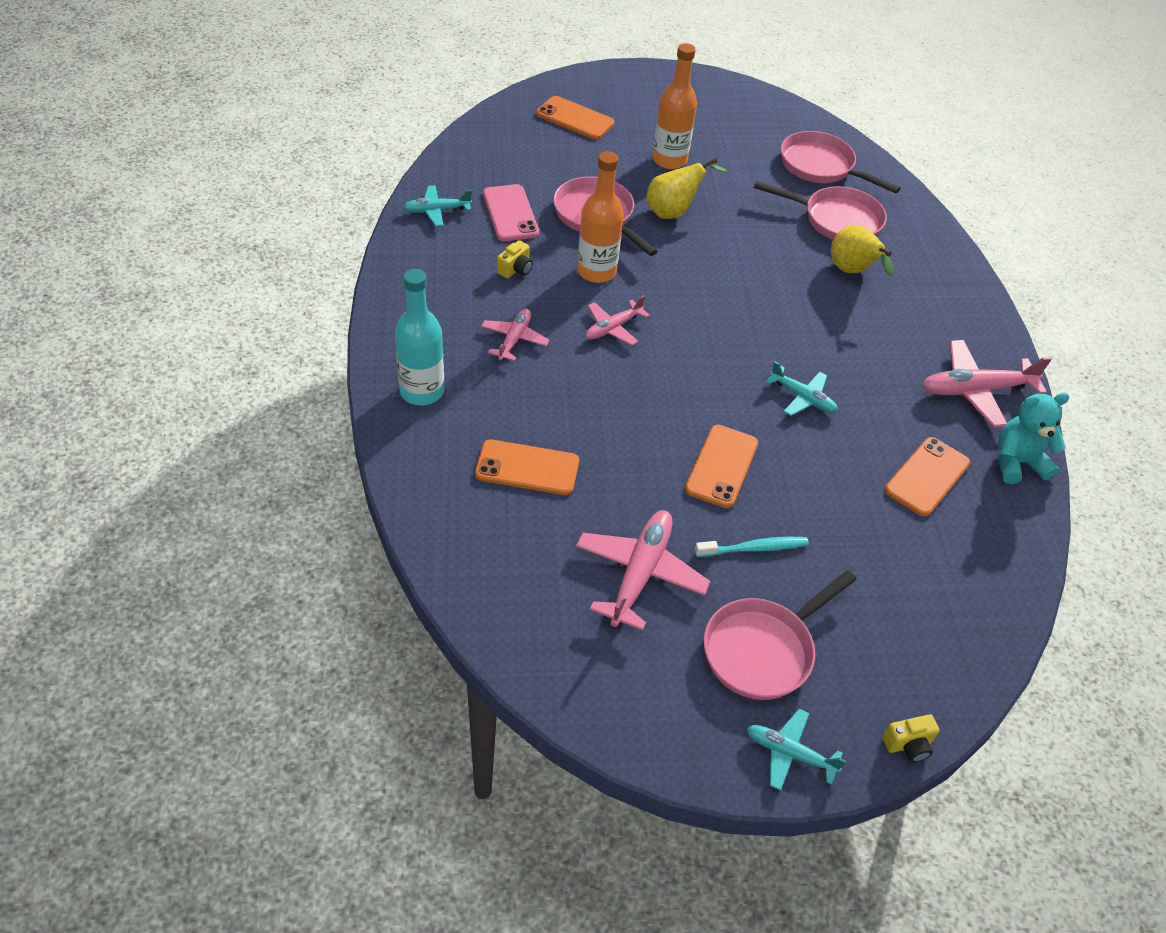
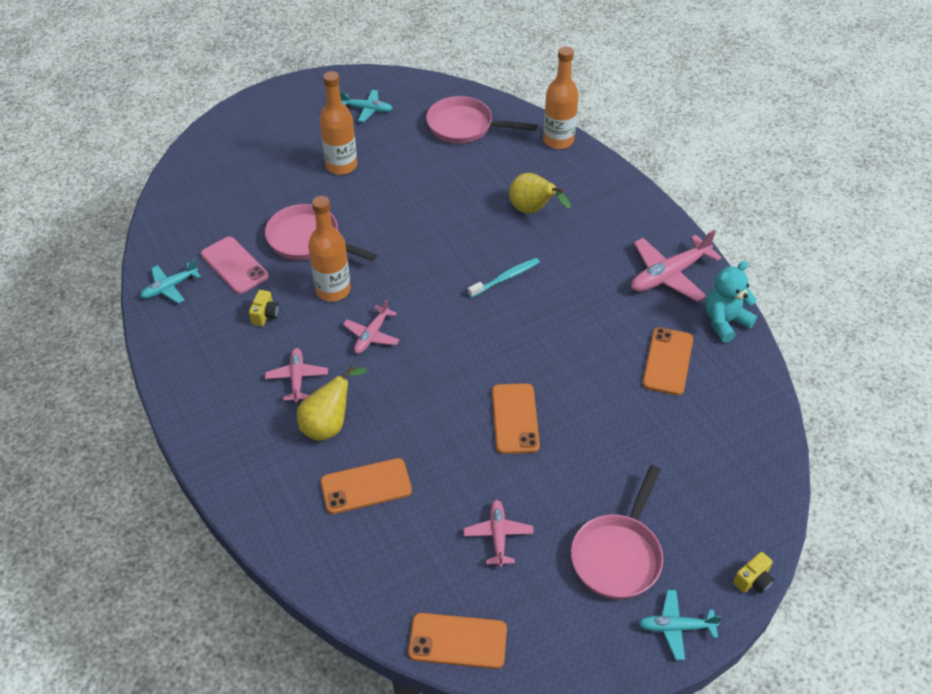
camera: 20 degrees left, 0 degrees up
(422, 391) = (245, 457): turquoise bottle -> none
(574, 118) = (243, 156): orange phone -> orange phone (457, 641)
(640, 573) = (498, 535): pink plane -> pink plane, size x0.60
(673, 212) = (368, 212): yellow pear -> yellow pear (329, 424)
(754, 548) = (572, 476): turquoise toothbrush -> turquoise toothbrush (505, 278)
(802, 398) = (547, 334): turquoise plane -> turquoise plane (367, 109)
(836, 220) = (499, 169): pink pan -> none
(918, 214) = (558, 140): none -> orange bottle

